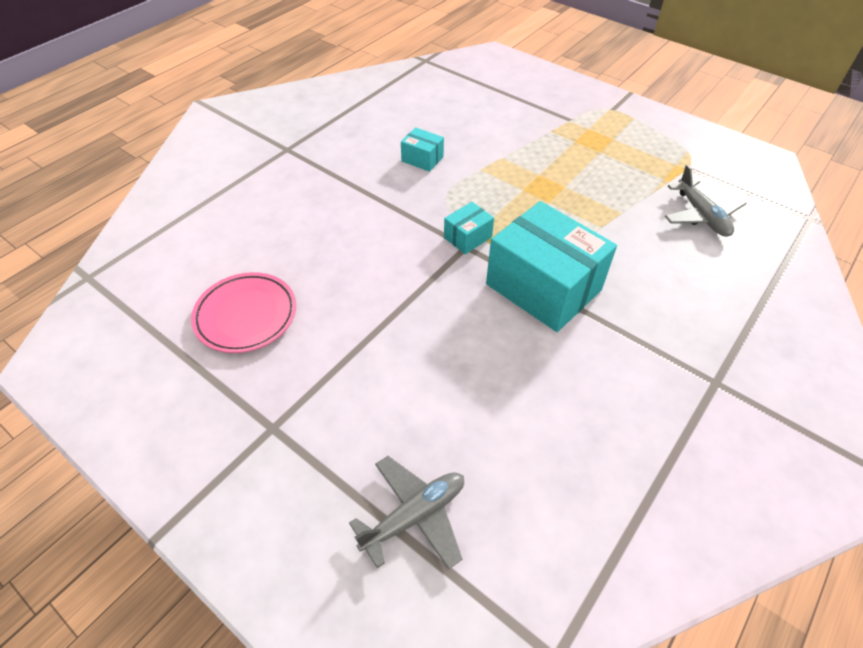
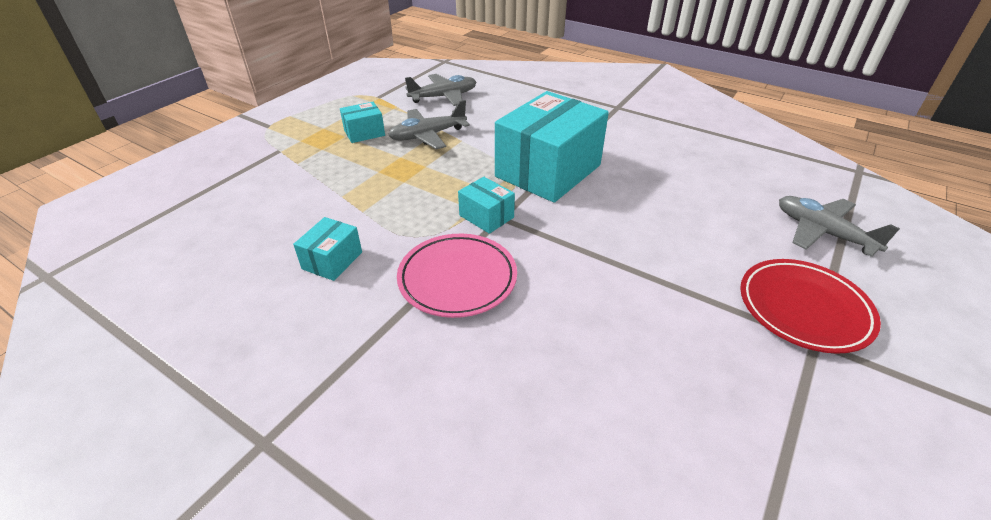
camera: 95 degrees left, 10 degrees down
(246, 315) = (677, 408): pink plate -> pink plate (457, 279)
(309, 436) = (803, 309): none -> red plate
(607, 163) = (364, 133): none -> turquoise box
(607, 203) = (428, 135): none -> grey plane

